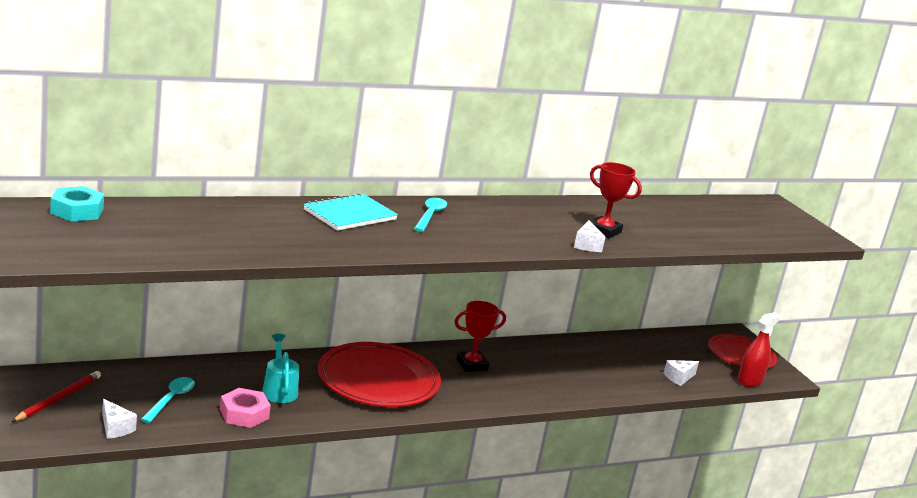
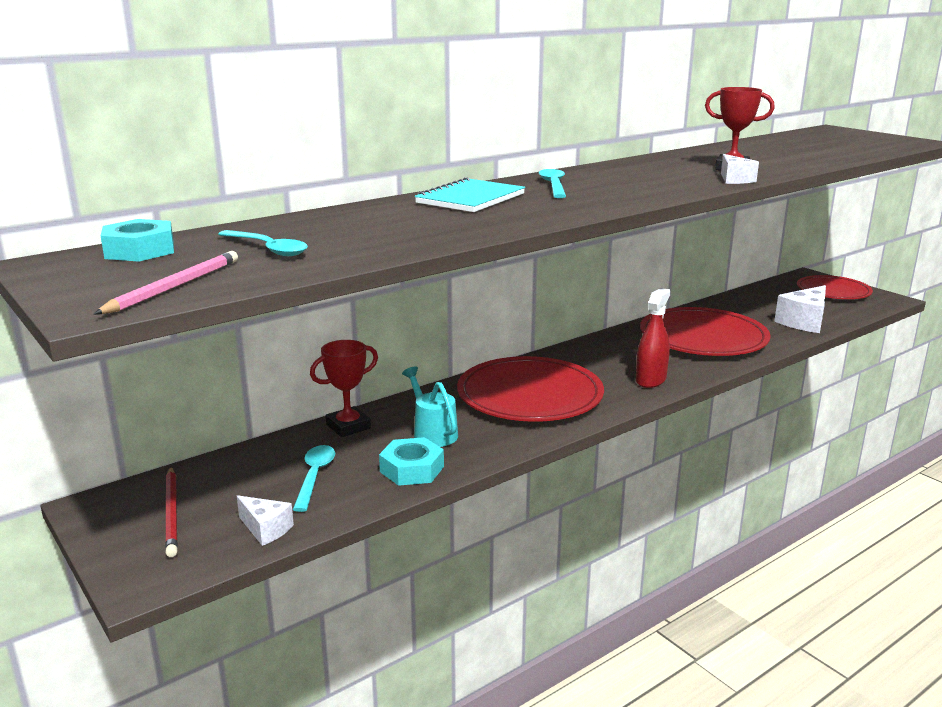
camera: 10 degrees left, 0 degrees up
(58, 399) = (172, 513): red pencil -> red pencil turned 150 degrees clockwise
(80, 251) = (174, 287): none -> pink pencil
(162, 231) = (268, 249): none -> turquoise spoon
(244, 414) = (412, 469): pink nut -> turquoise nut
(472, 365) = (608, 357): red trophy -> red trophy (348, 426)
(571, 368) = (703, 338): none -> red plate
(679, 378) = (804, 322): white cheese -> white cheese, size x1.72
(750, 381) = (864, 309): red spray bottle -> red spray bottle (650, 380)

